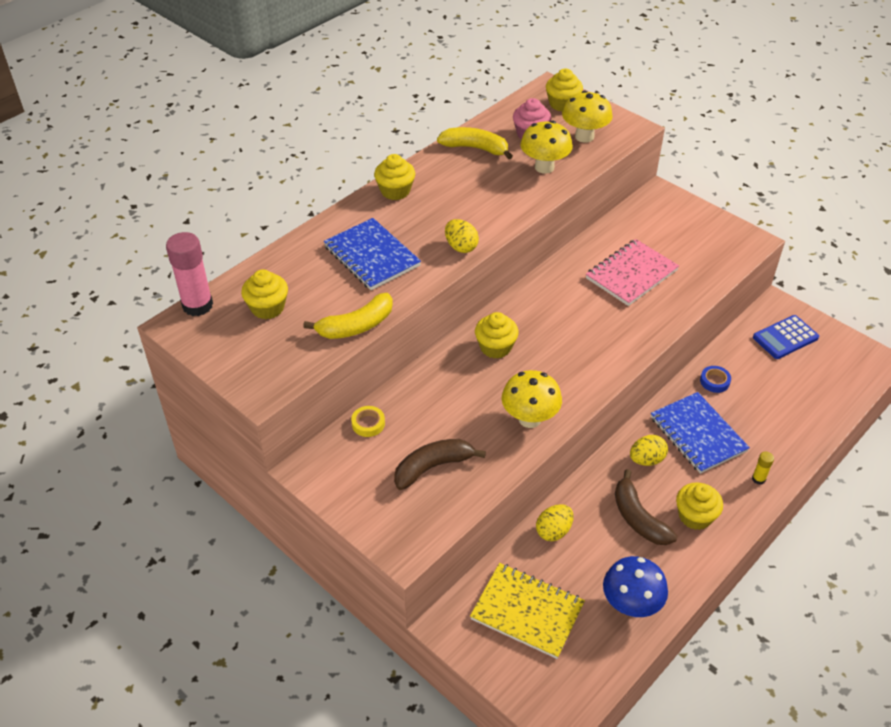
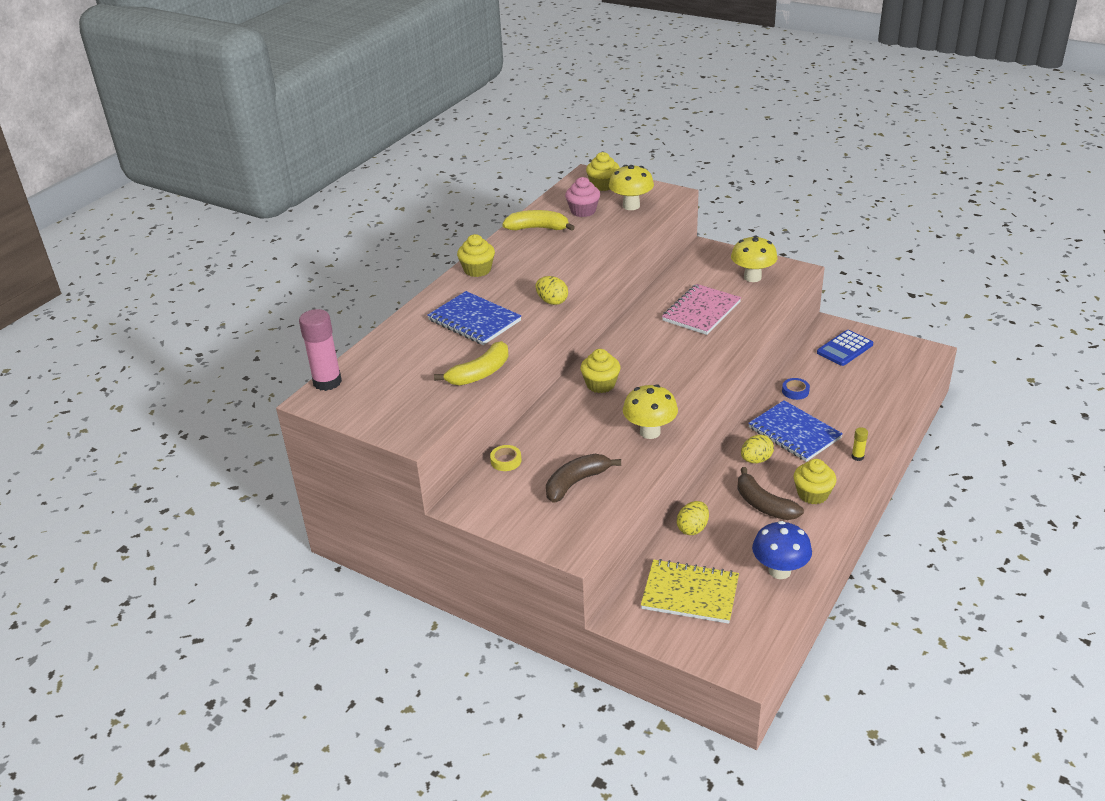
camera: 10 degrees left, 10 degrees down
(267, 308) = (393, 373): yellow cupcake -> none
(544, 167) = (604, 233): yellow mushroom -> yellow mushroom (752, 277)

